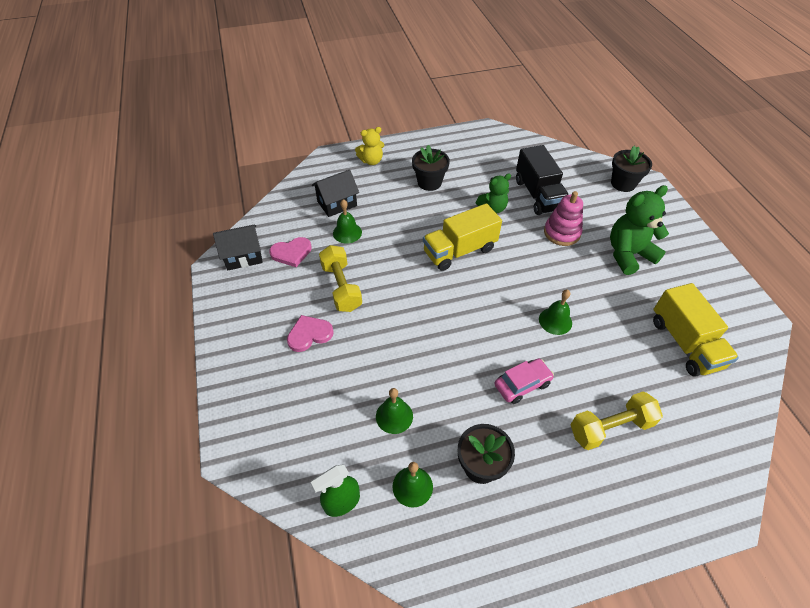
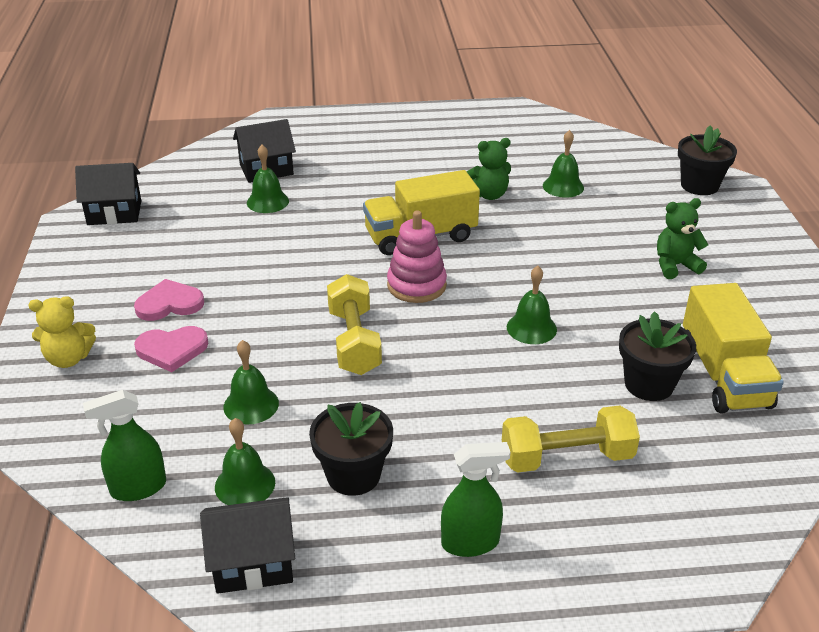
camera: 10 degrees right, 15 degrees down
(291, 253) = (181, 215): pink heart -> pink heart (172, 350)
(341, 287) = (235, 258): yellow dumbbell -> yellow dumbbell (354, 341)
(371, 161) = (334, 129): yellow teddy bear -> yellow teddy bear (68, 359)
(429, 182) = (407, 159): black flower pot -> black flower pot (649, 384)
(439, 553) = (253, 563): none -> black house
(522, 384) = (452, 393): pink car -> none
(538, 195) = (563, 186): black truck -> green bell
(561, 233) = (582, 231): pink stacking toy -> pink stacking toy (416, 285)
(573, 509) = (470, 542): none -> green spray bottle
(628, 254) = (675, 265): green teddy bear -> green teddy bear, size x0.61

